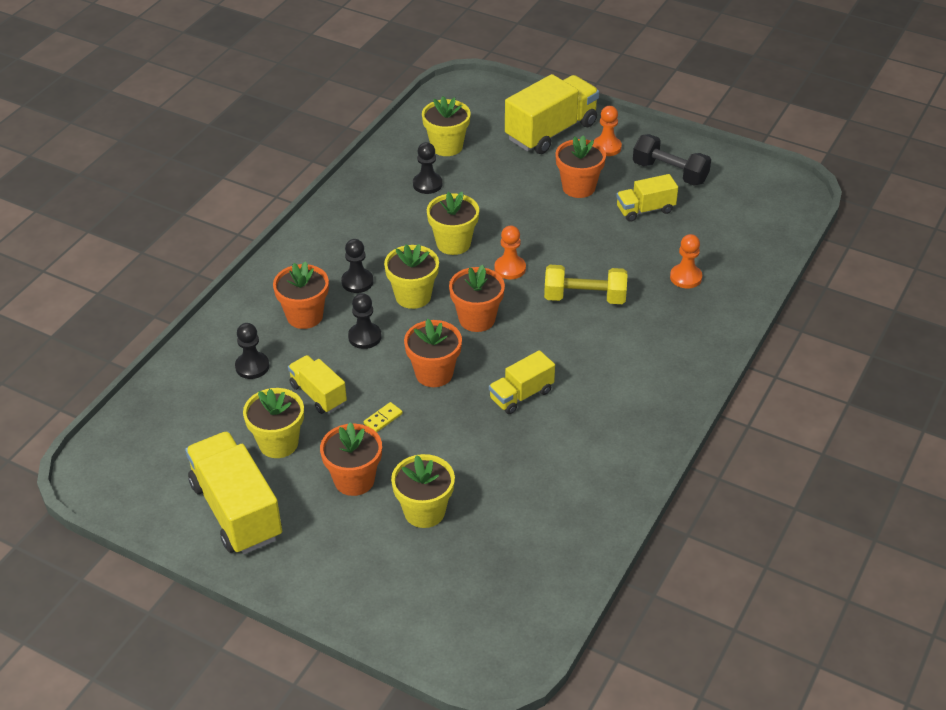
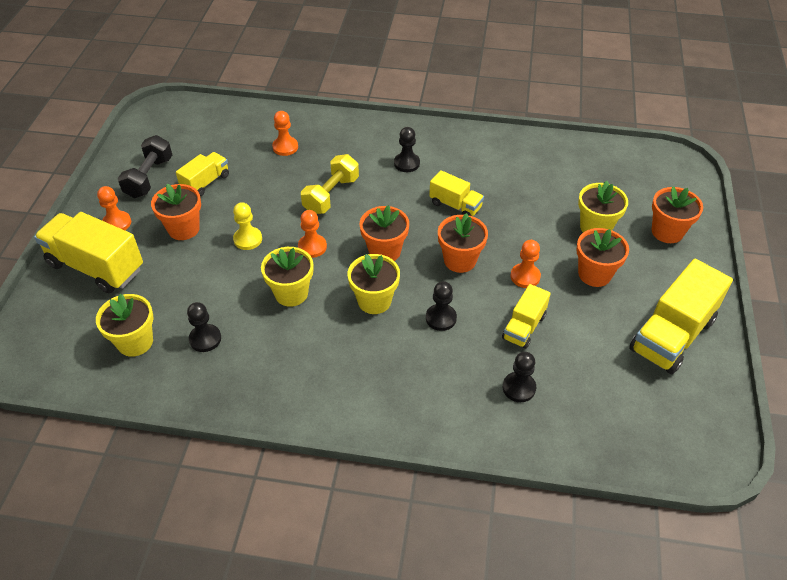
camera: 110 degrees left, 5 degrees up
(278, 443) = (590, 334): yellow flower pot -> none
(304, 316) = (435, 372): orange flower pot -> orange flower pot (667, 232)
(357, 282) = (372, 347): black pawn -> black pawn (406, 163)
(383, 419) = (525, 276): yellow domino -> orange pawn
(543, 227) = (248, 239): none -> yellow pawn
(584, 298) = (331, 195): yellow dumbbell -> yellow dumbbell turned 45 degrees clockwise
(645, 210) = (205, 183): yellow truck -> yellow truck turned 105 degrees counterclockwise

